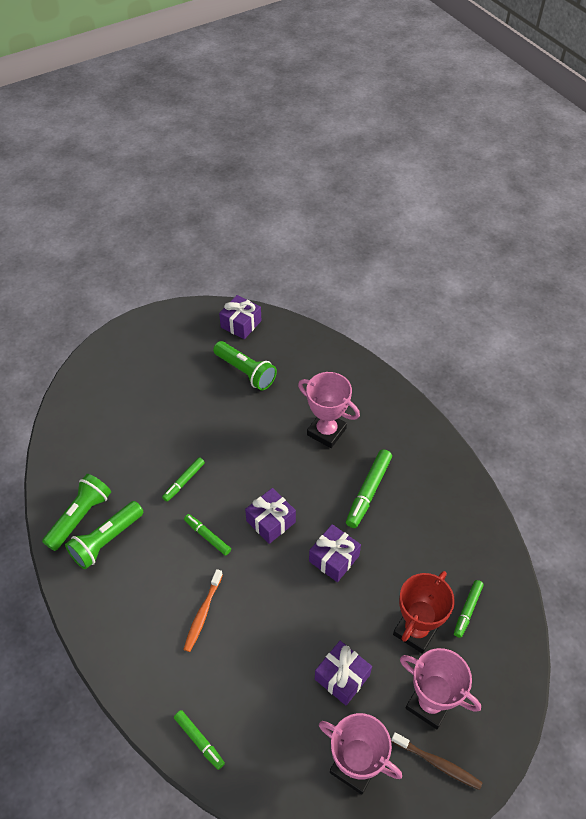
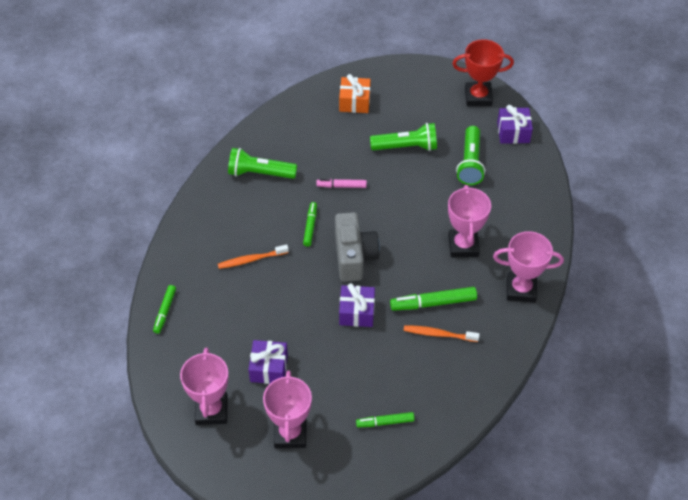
camera: 55 degrees right, 0 degrees up
(80, 517) = (265, 147): green flashlight -> green flashlight (406, 147)
(99, 411) = (354, 102): none -> orange gift
(184, 481) = (341, 186): green marker -> pink marker
(271, 521) = (354, 256): purple gift -> grey camera
(401, 420) = (521, 289): none -> pink trophy
(403, 508) = (439, 334): none -> orange toothbrush
(415, 630) = (341, 396): red trophy -> red trophy (478, 97)
(437, 763) = (250, 461): brown toothbrush -> none

